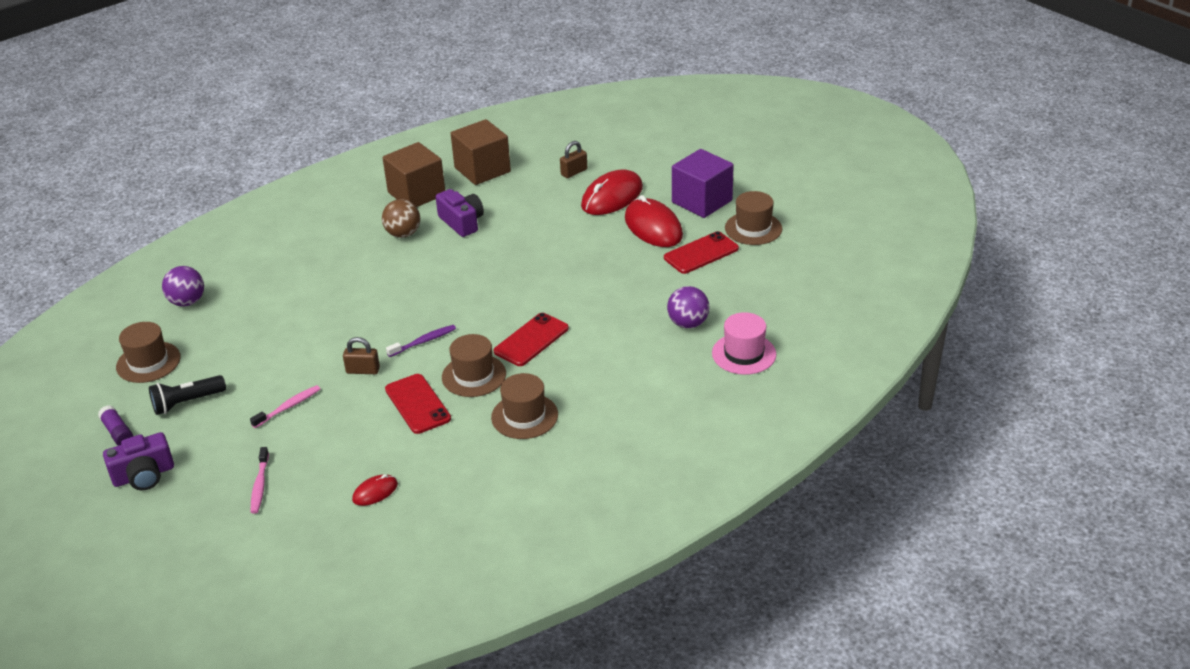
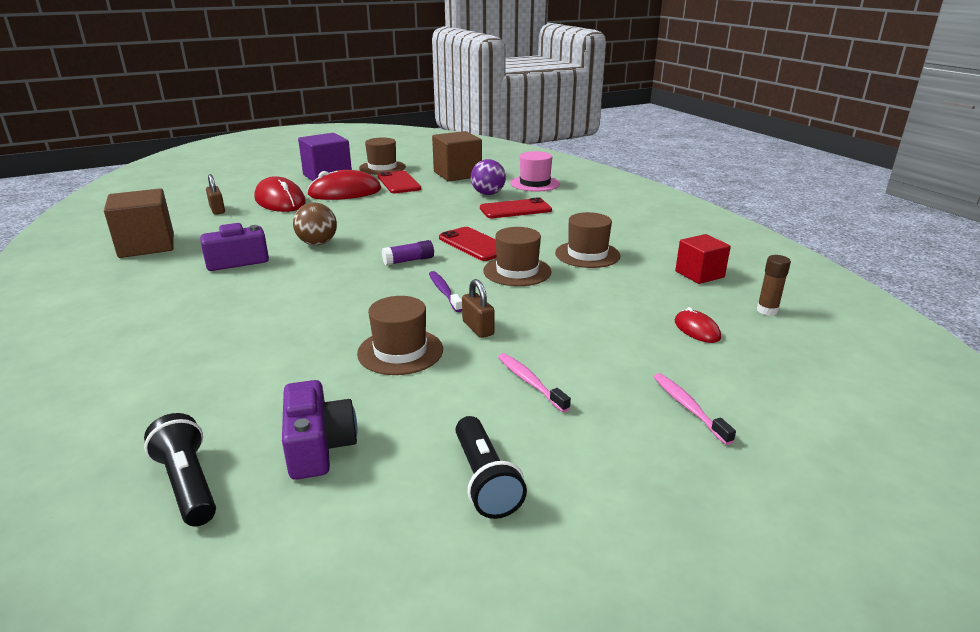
camera: 80 degrees left, 10 degrees down
(118, 432) = (542, 574): purple glue stick -> purple glue stick (409, 260)
(144, 475) = (666, 530): purple camera -> purple camera (319, 447)
(148, 362) = (342, 535): brown hat -> brown hat (400, 351)
(187, 302) = (188, 484): purple ball -> black flashlight
(260, 485) = (688, 407): pink toothbrush -> pink toothbrush turned 120 degrees counterclockwise
(363, 370) = (478, 328): brown padlock -> brown padlock turned 45 degrees counterclockwise
(403, 234) = (218, 293): brown ball -> brown ball (317, 243)
(416, 194) = (140, 281): brown cube -> brown cube (457, 174)
(417, 404) = (553, 300): red phone -> red phone (515, 209)
(418, 540) = (767, 310): none -> brown glue stick
(492, 496) = (699, 274): none -> red cube

